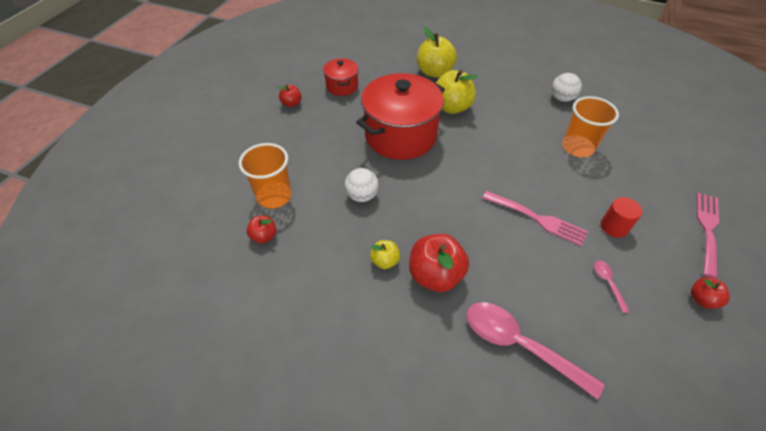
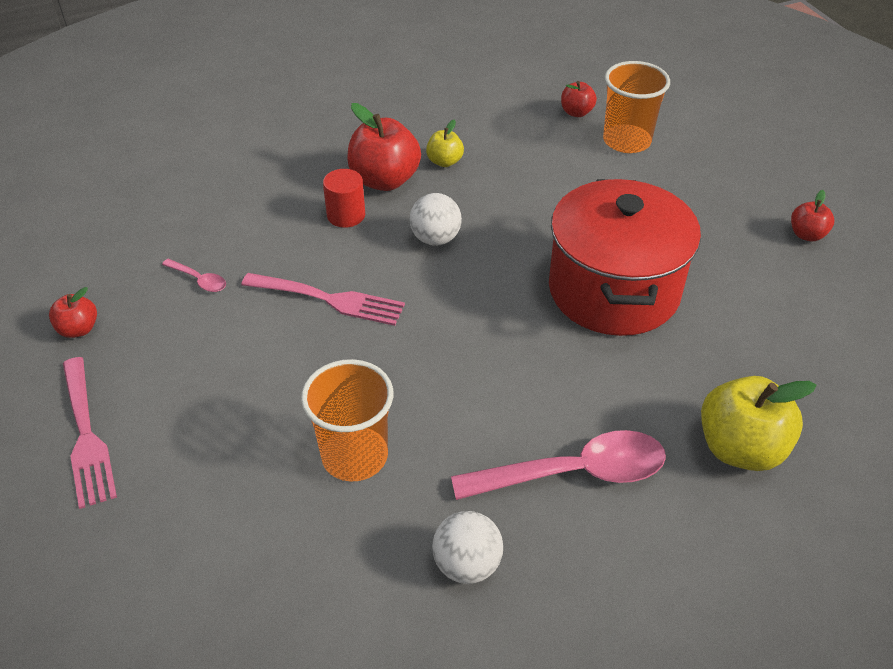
camera: 135 degrees right, 5 degrees down
(342, 86) = (806, 306): red pot -> none
(362, 196) = (548, 196): white ball -> white ball (435, 239)
(451, 107) = (615, 390): yellow apple -> none
(519, 345) = (257, 179): pink spoon -> pink spoon (573, 473)
(537, 219) = (329, 299): pink fork -> pink fork turned 150 degrees counterclockwise
(614, 227) = (224, 353): red cylinder -> red cylinder (346, 215)

